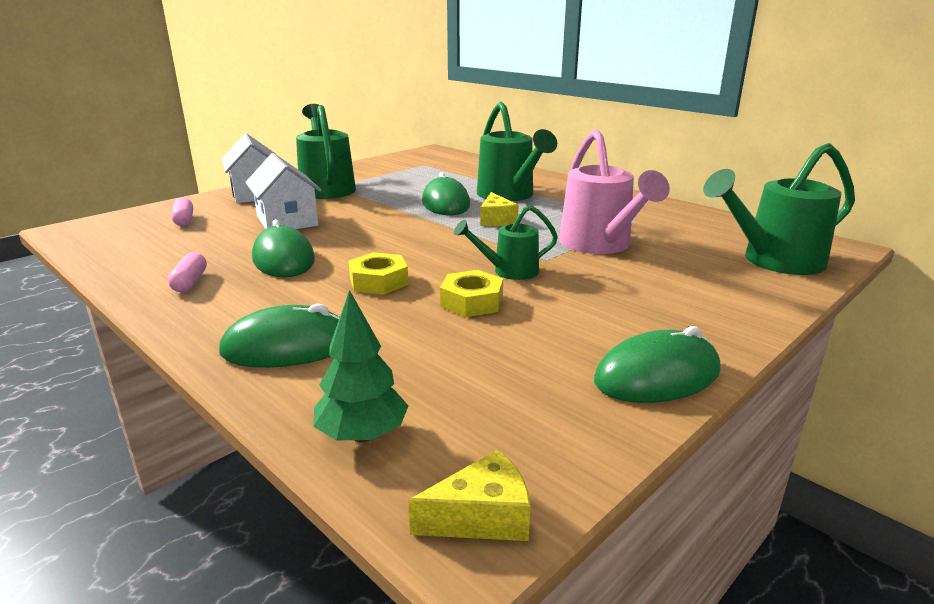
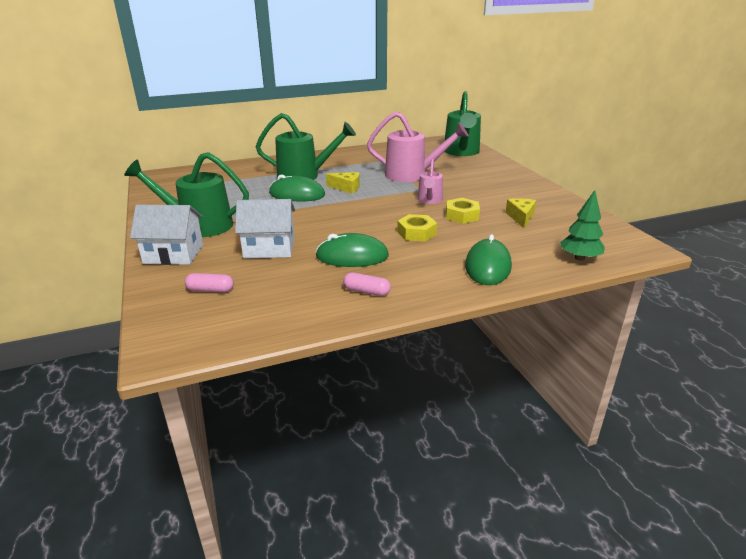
camera: 65 degrees left, 5 degrees up
(482, 516) = (635, 245): yellow cheese -> yellow cheese (520, 217)
(509, 271) = (429, 200): green watering can -> pink watering can
(657, 376) = (552, 198): green mouse -> none

